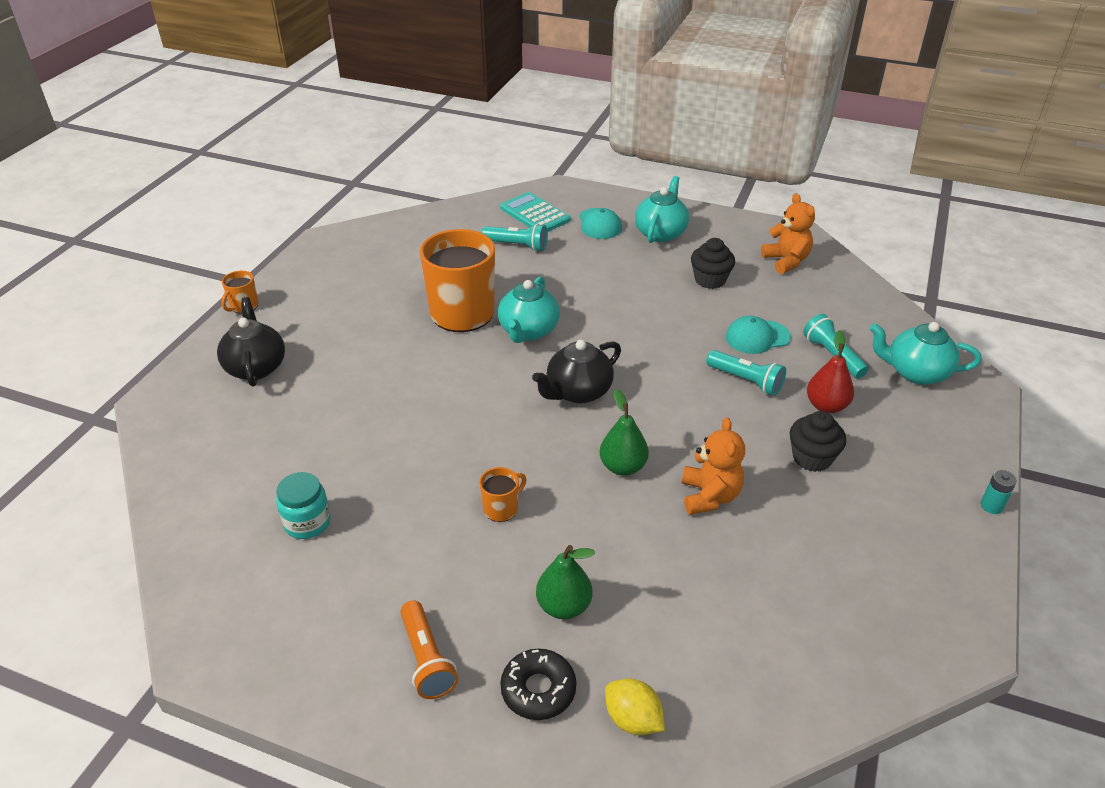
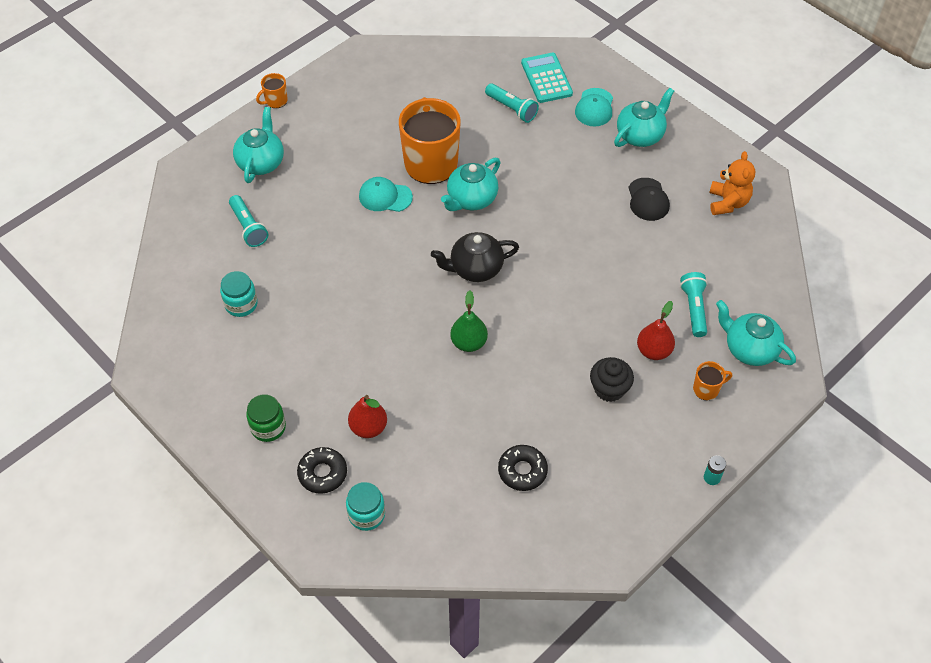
camera: 25 degrees right, 15 degrees up
(256, 367) = (261, 162): black teapot -> turquoise teapot
(426, 659) = (268, 427): orange flashlight -> green jar
(502, 508) = (368, 342): orange mug -> orange mug (706, 389)
(564, 606) = (368, 427): green pear -> red pear
(632, 719) = (366, 514): yellow lemon -> turquoise jar
(709, 496) = (514, 389): orange teddy bear -> none
(710, 280) = (648, 199): black cupcake -> black cap
(746, 381) = (608, 306): turquoise flashlight -> turquoise flashlight (248, 227)
(757, 337) = (646, 269): turquoise cap -> turquoise cap (385, 197)
(787, 582) = (522, 471): none -> black donut

